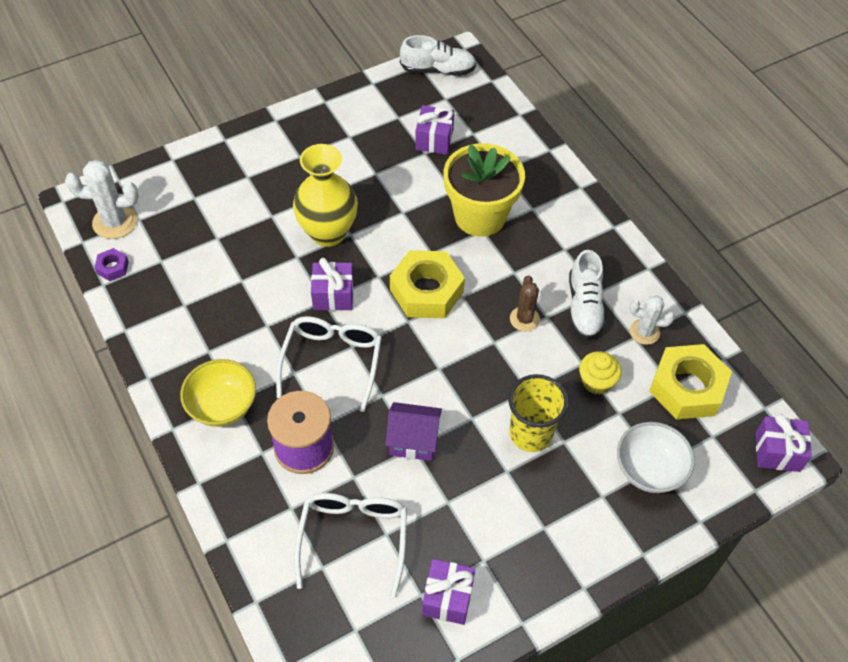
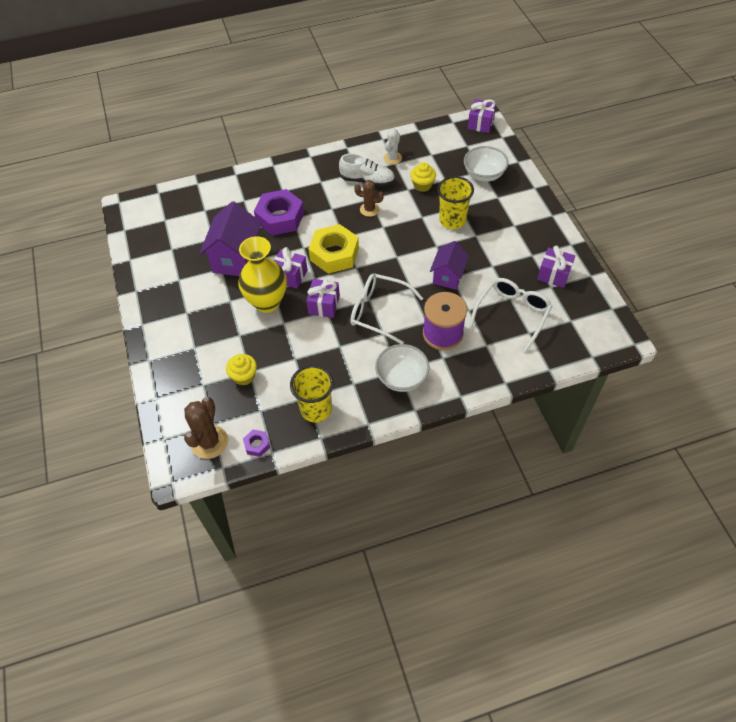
camera: 75 degrees left, 0 degrees up
(115, 222) = (209, 442): white cactus -> brown cactus
(166, 317) = (316, 409): none -> yellow cup
(209, 234) = (244, 376): none -> yellow cupcake
(222, 406) = (402, 378): yellow bowl -> white bowl
(353, 539) = (512, 315): white glasses -> white glasses turned 105 degrees clockwise
(395, 185) = (236, 259): none -> purple house
(434, 139) = (202, 231): purple gift -> purple gift (290, 276)
(438, 70) = (134, 220): white shoe -> none
(480, 216) = (280, 218): yellow flower pot -> purple nut
(687, 388) = (434, 149): yellow nut -> none

